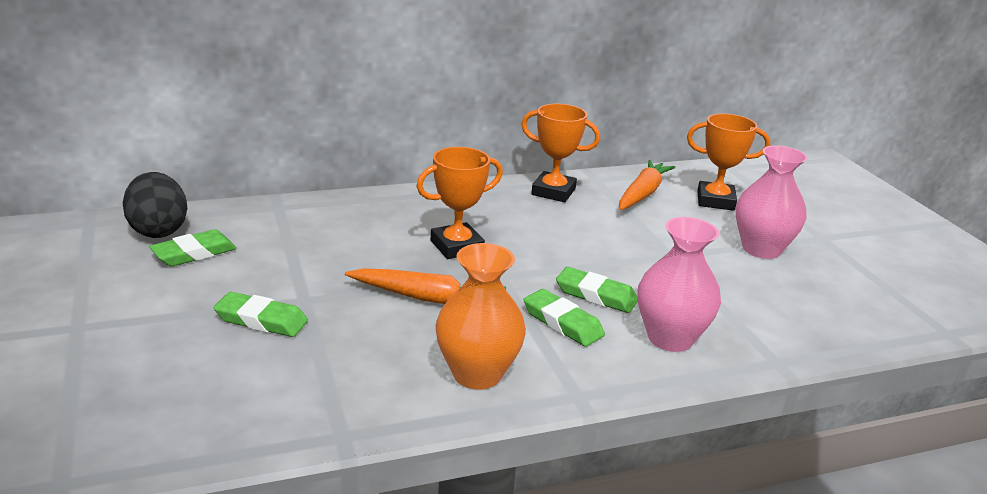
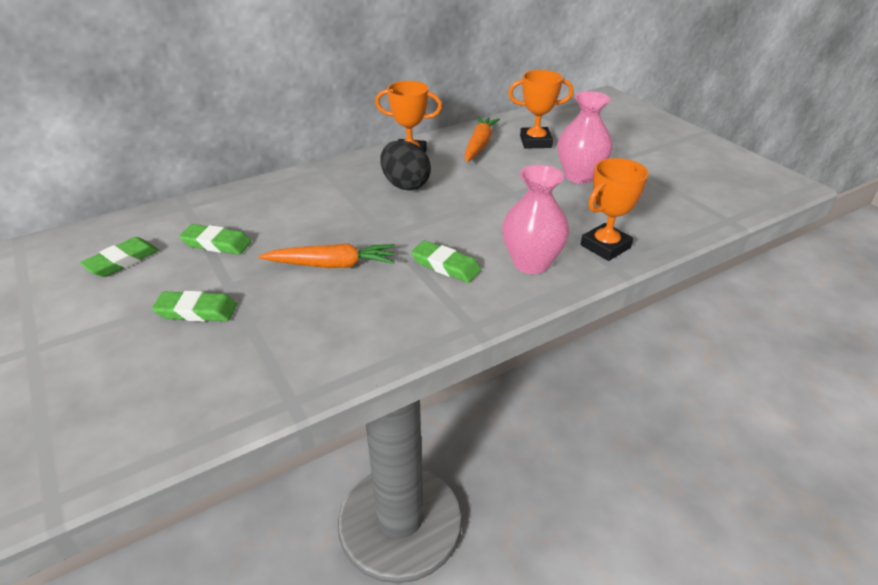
camera: 10 degrees left, 10 degrees up
(158, 230) = (84, 245): black egg -> black egg (405, 185)
(457, 246) = (344, 215): orange trophy -> orange trophy (605, 246)
(477, 374) = (389, 323): orange vase -> none
(596, 295) = (465, 237): green eraser -> green eraser (217, 243)

